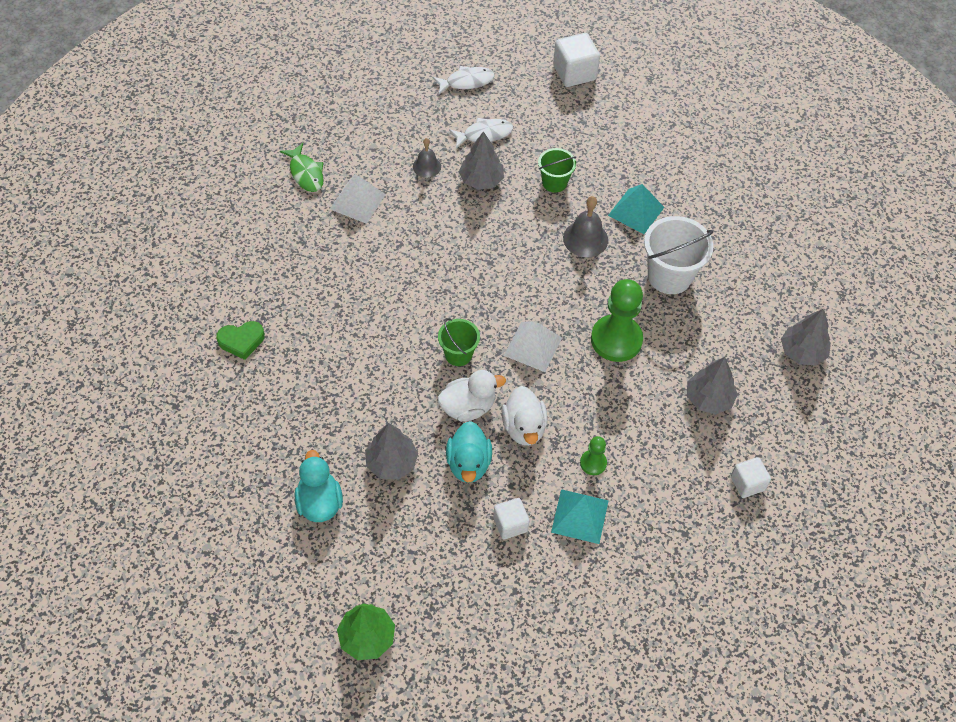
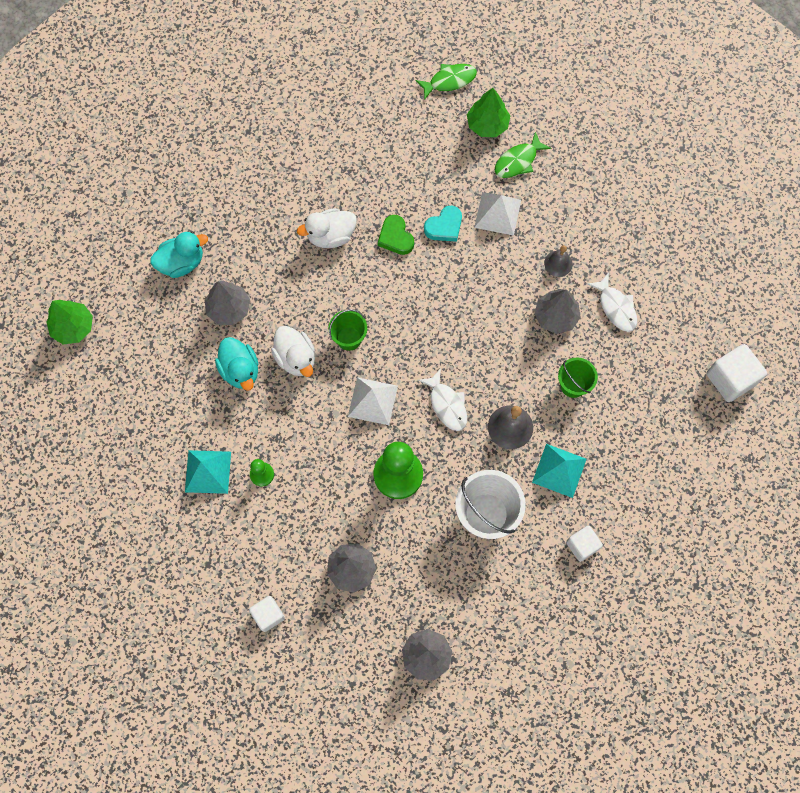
camera: 80 degrees right, 15 degrees up
(191, 209) = (449, 81): none -> green fish
(241, 341) = (321, 161): green heart -> green heart (395, 237)
(255, 189) = (487, 125): none -> green tree
(357, 247) = (444, 226): none -> turquoise heart
(466, 82) = (681, 276): white fish -> white fish (447, 404)
(468, 464) = (240, 370): turquoise duck -> turquoise duck turned 105 degrees counterclockwise
(510, 524) = (189, 415): white cube -> white cube (582, 545)
(524, 428) = (285, 409): white duck -> white duck (331, 236)

